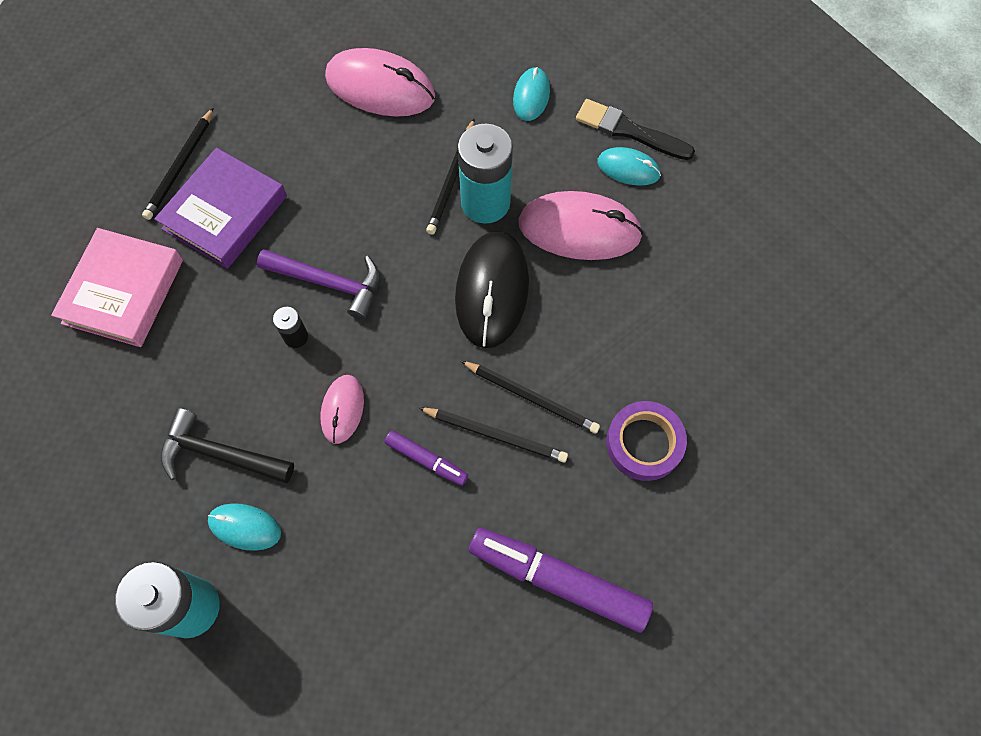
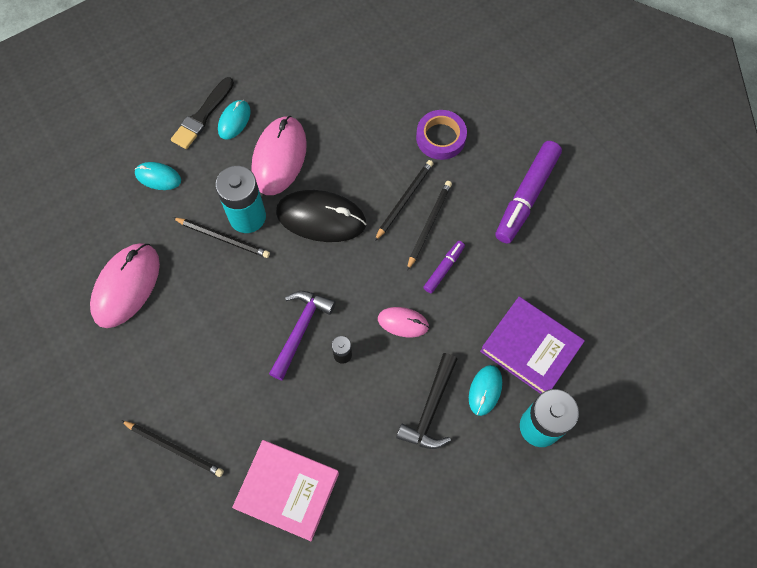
camera: 85 degrees left, 0 degrees up
(225, 212) = (226, 410): purple book -> purple book (530, 348)

